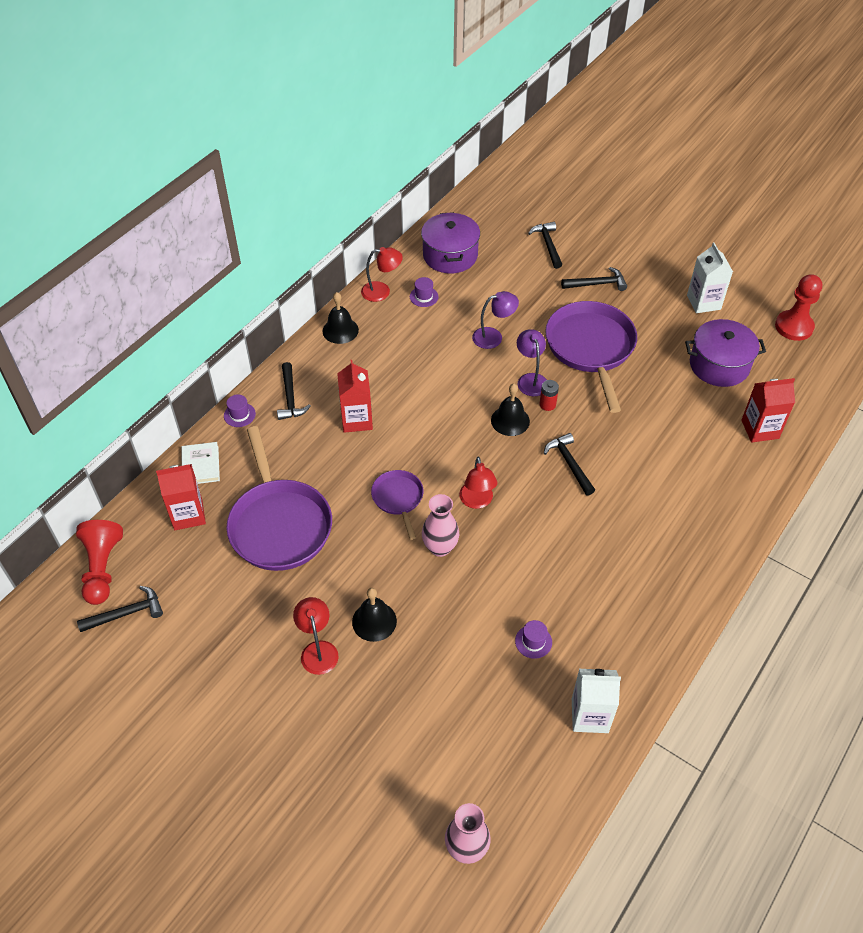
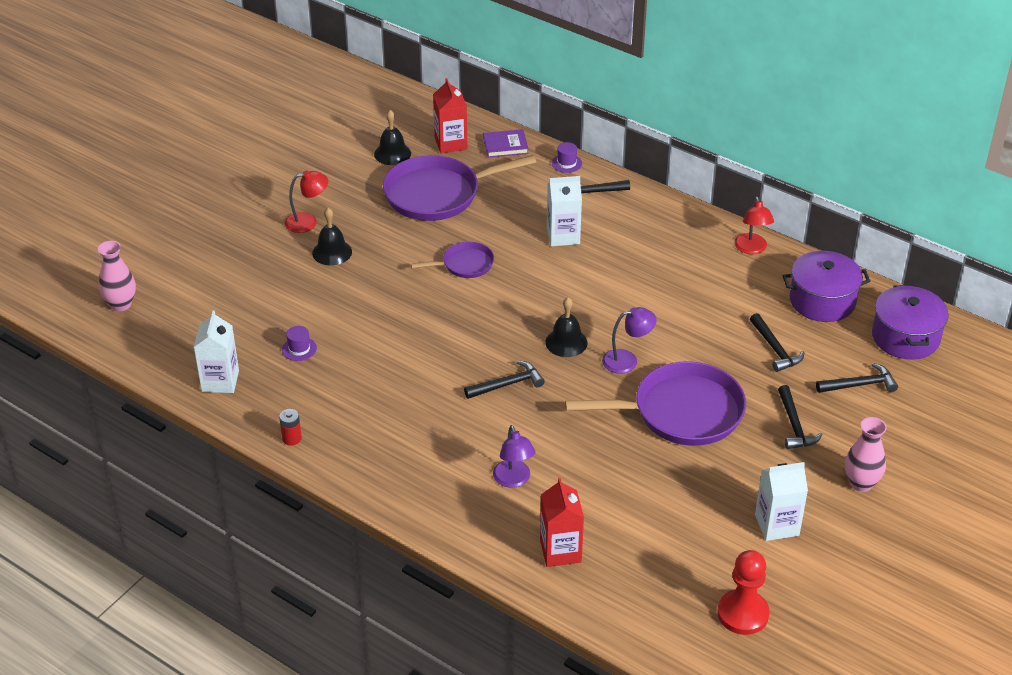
camera: 90 degrees right, 10 degrees down
(102, 568) = (398, 105): red pawn -> none
(126, 613) = (354, 121): black hammer -> black hammer (775, 349)
(201, 465) = (505, 146): white book -> purple book
(340, 330) = (687, 221): black bell -> black bell (392, 153)
(357, 420) = (563, 236): red carton -> white carton
(424, 297) = (748, 280): purple hat -> none
(440, 548) = (406, 291): pink vase -> pink vase (861, 483)
(477, 501) = (460, 316): red lamp -> none
(493, 336) = (691, 333): purple lamp -> purple lamp (513, 480)
(547, 404) = (590, 372): red battery -> red battery (292, 438)
(719, 365) = (664, 526): purple pot -> purple pot (905, 337)

